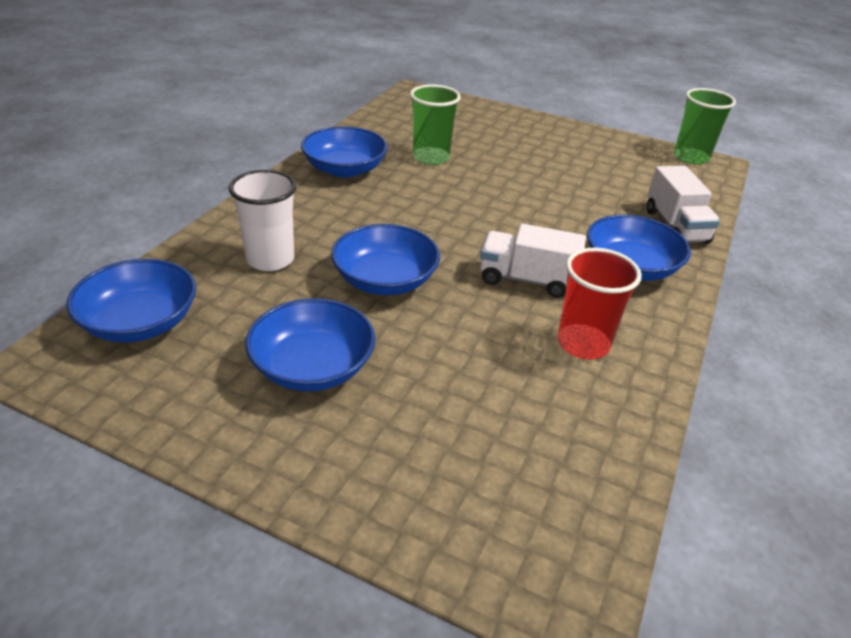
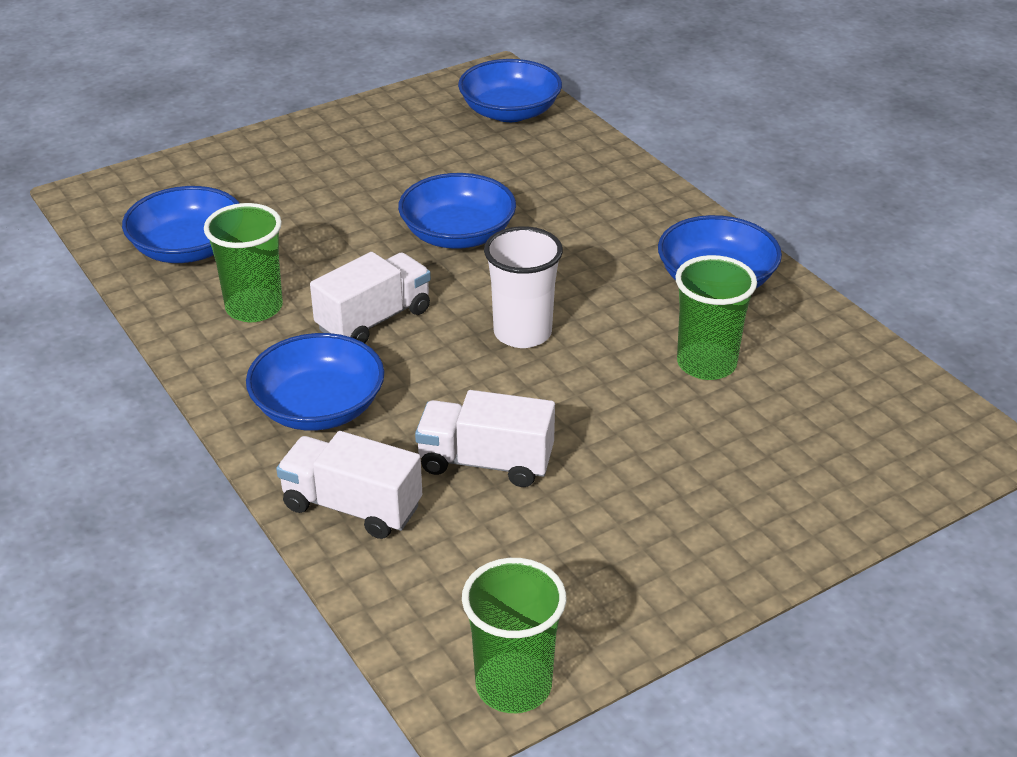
camera: 125 degrees right, 0 degrees up
(270, 259) = (550, 184): white cup -> white cup (522, 333)
(312, 367) = (380, 168): blue bowl -> blue bowl (188, 248)
(583, 344) = (254, 308): red cup -> green cup
(589, 198) = (486, 462): none -> white truck

